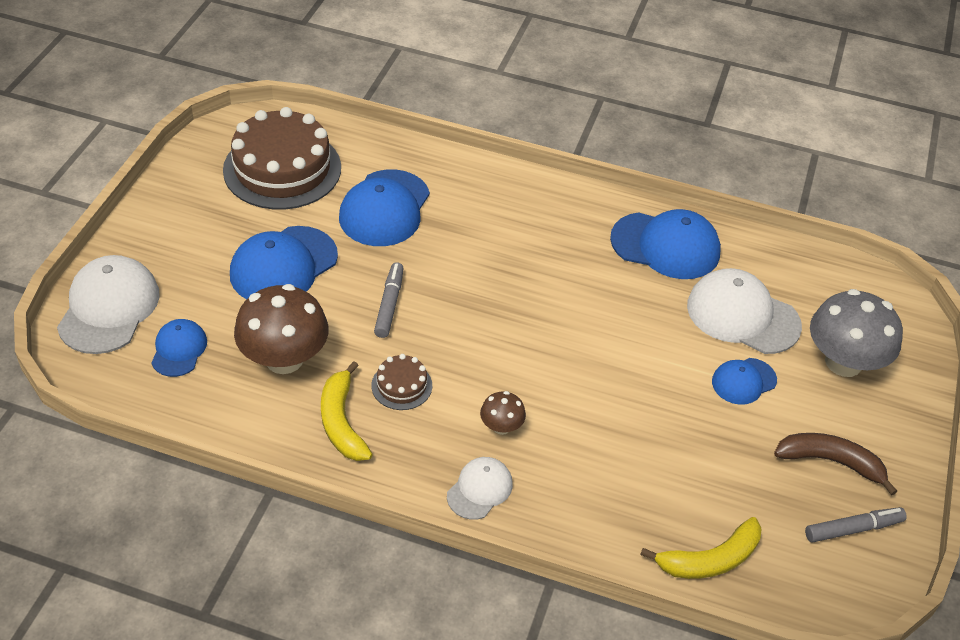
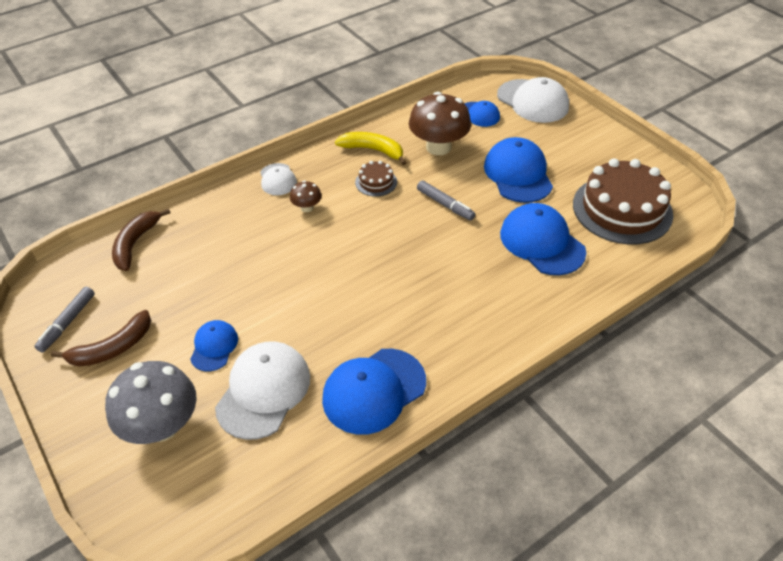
camera: 130 degrees right, 0 degrees up
(710, 559) = (135, 244): yellow banana -> brown banana
(742, 315) = (263, 391): white cap -> white cap turned 45 degrees counterclockwise

